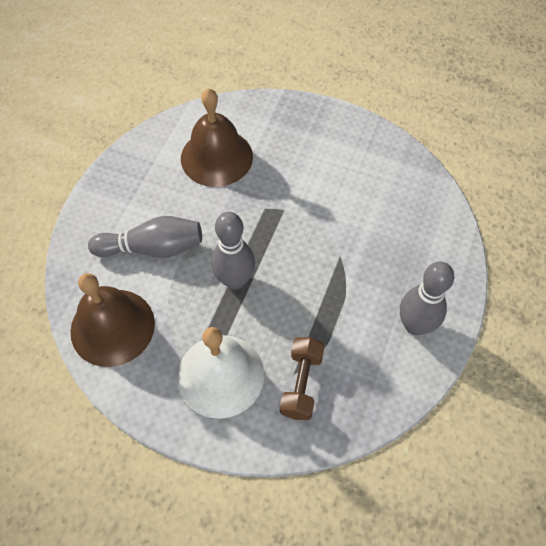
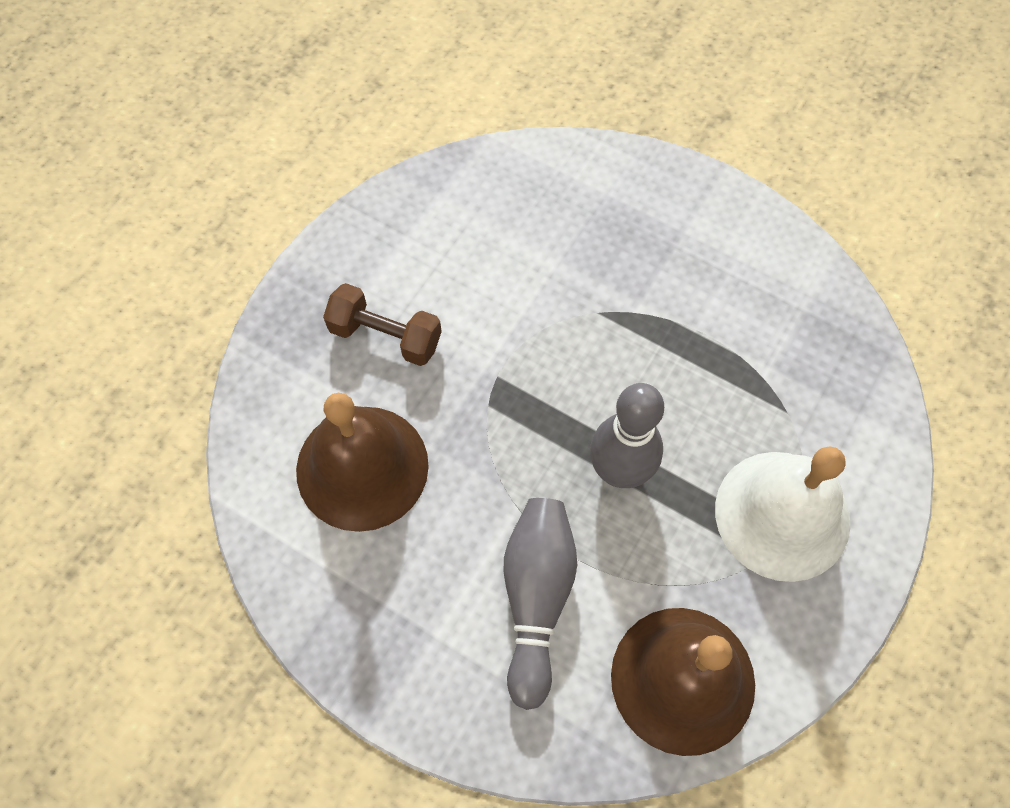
camera: 80 degrees left, 5 degrees up
(301, 383) = (803, 404): brown dumbbell -> brown dumbbell (385, 336)
(415, 325) = (725, 241): grey bowling pin -> none

